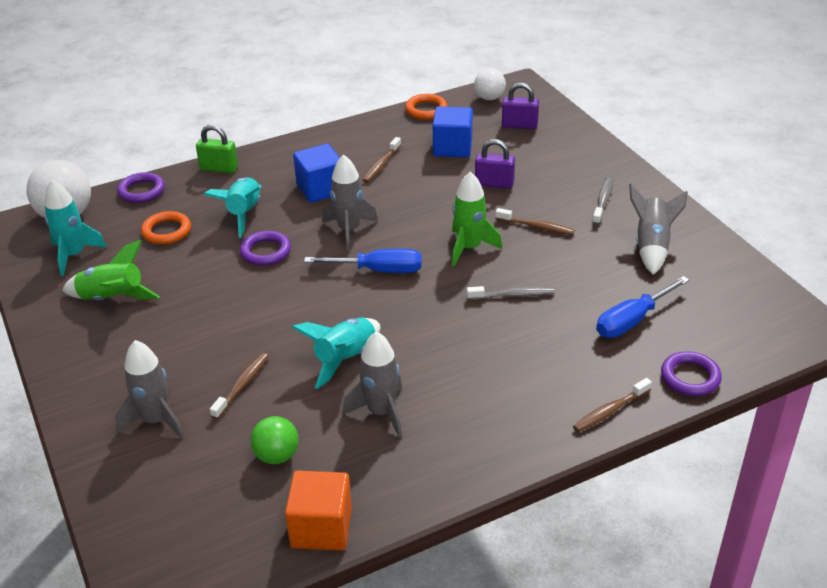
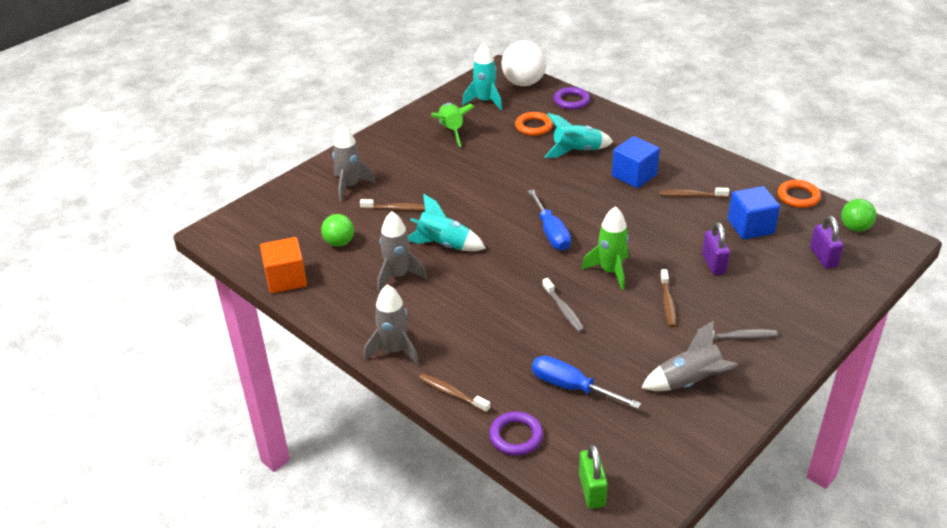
camera: 70 degrees right, 0 degrees up
(219, 168) = (624, 122): green padlock -> green padlock (591, 490)
(266, 252) = (539, 174): purple ring -> none
(349, 230) = (591, 204): grey rocket -> grey rocket (394, 350)
(489, 98) = (855, 228): white ball -> green ball

